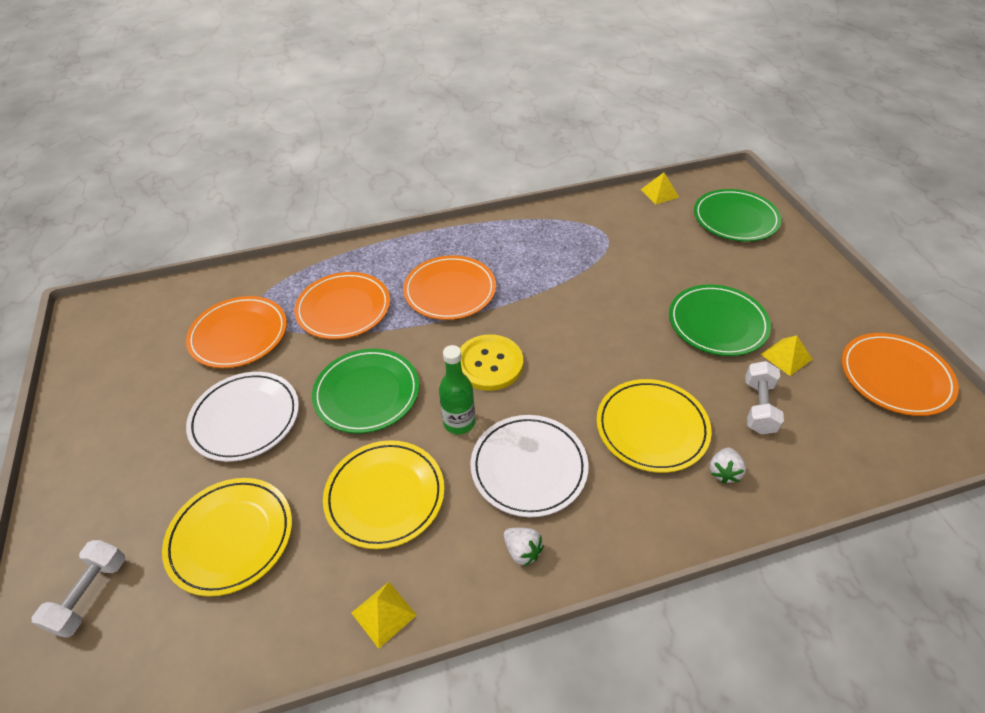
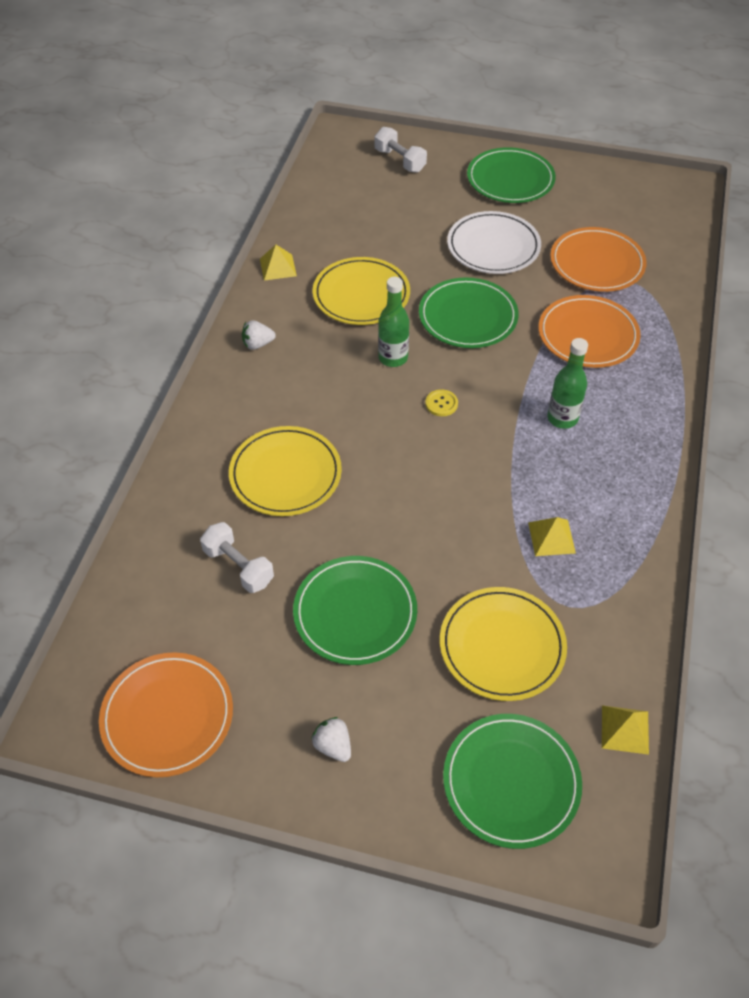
camera: 120 degrees right, 5 degrees up
(108, 454) = (510, 179): none -> green plate
(231, 537) = (391, 219): yellow plate -> yellow plate (502, 646)
(450, 291) = (562, 418): orange plate -> green bottle
(489, 364) = (441, 404): yellow button -> yellow button, size x0.47
(529, 467) = (317, 379): white plate -> none
(724, 472) = (208, 493): white strawberry -> white strawberry (333, 746)
(786, 356) = (268, 639): yellow pyramid -> yellow pyramid (551, 537)

